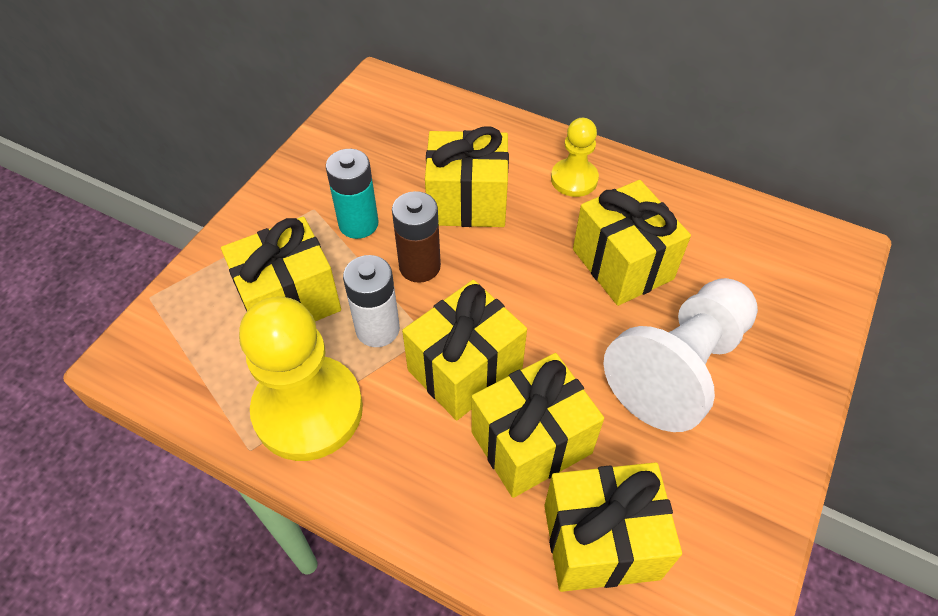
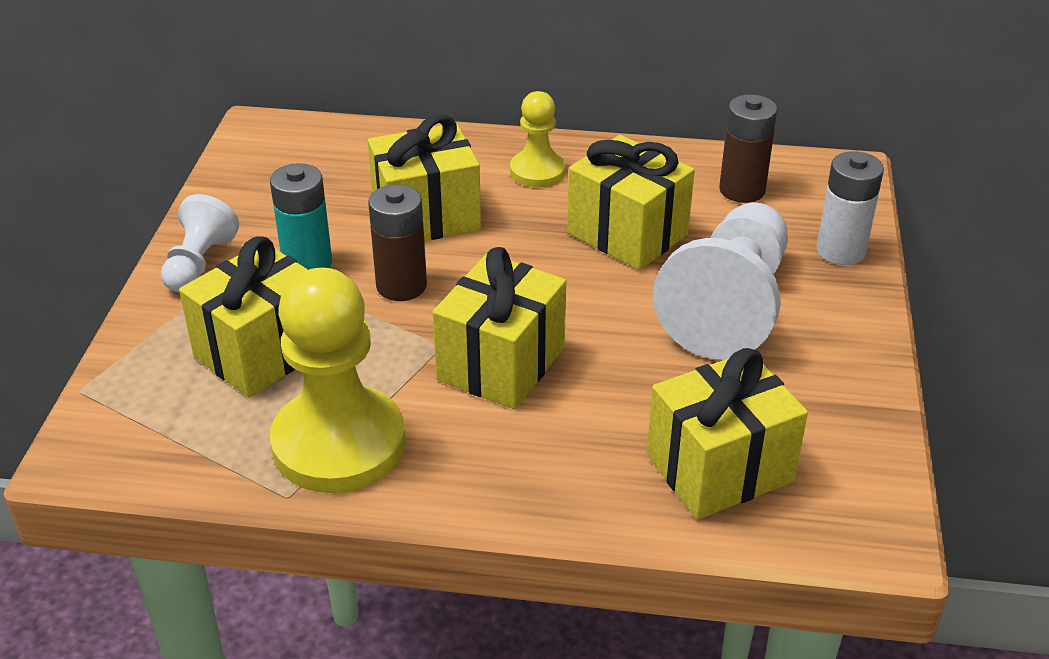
camera: 20 degrees left, 15 degrees down
(281, 202) = (199, 263): none -> white pawn
(377, 329) = (382, 353): white battery -> white battery (840, 251)
(531, 442) = (606, 407): yellow gift -> none
(740, 244) = (742, 190): none -> brown battery

